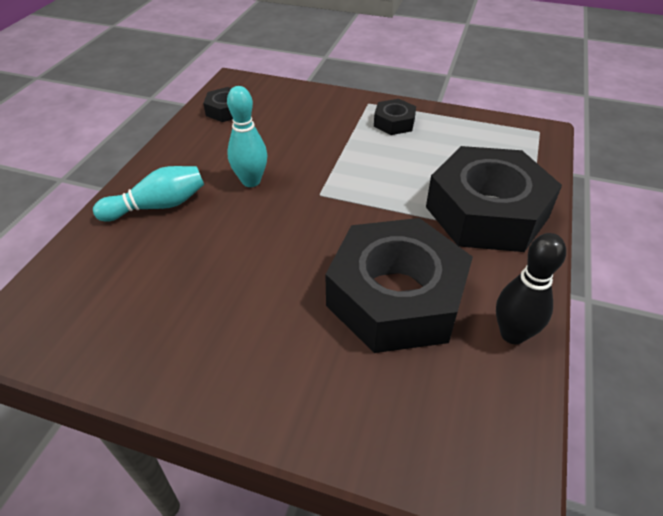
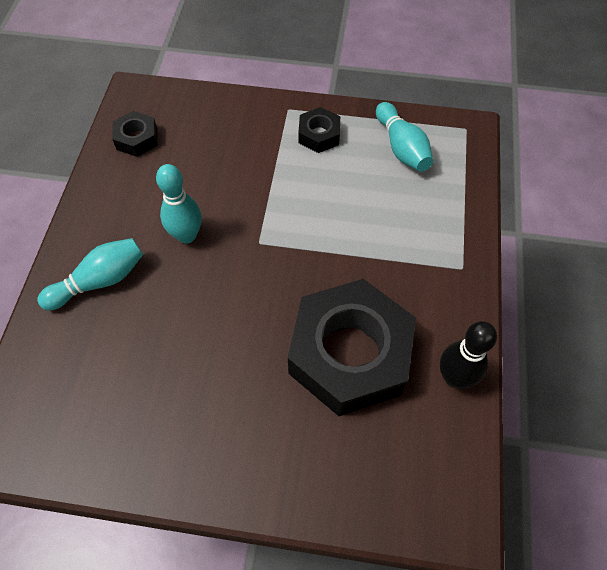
camera: 10 degrees left, 15 degrees up
(473, 138) = (401, 147): none -> turquoise bowling pin
(486, 212) = (422, 242): black nut -> none

